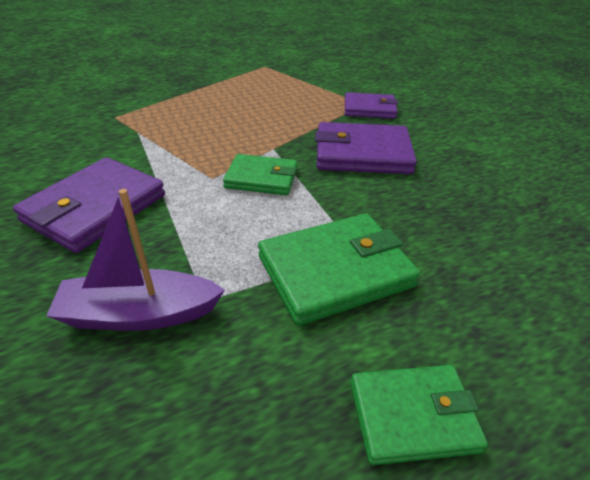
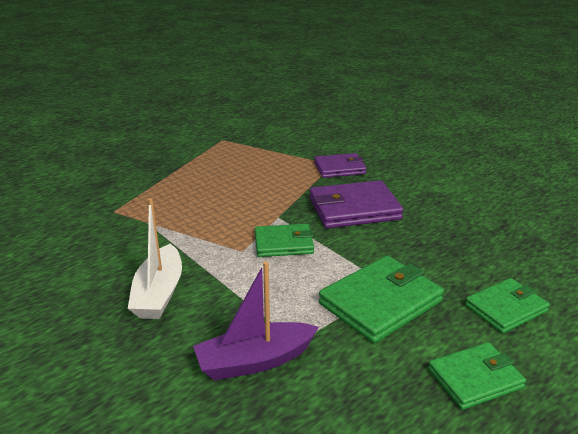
camera: 15 degrees left, 10 degrees down
(95, 208) = (159, 293): purple wallet -> white boat
(502, 316) = (506, 308): none -> green wallet

